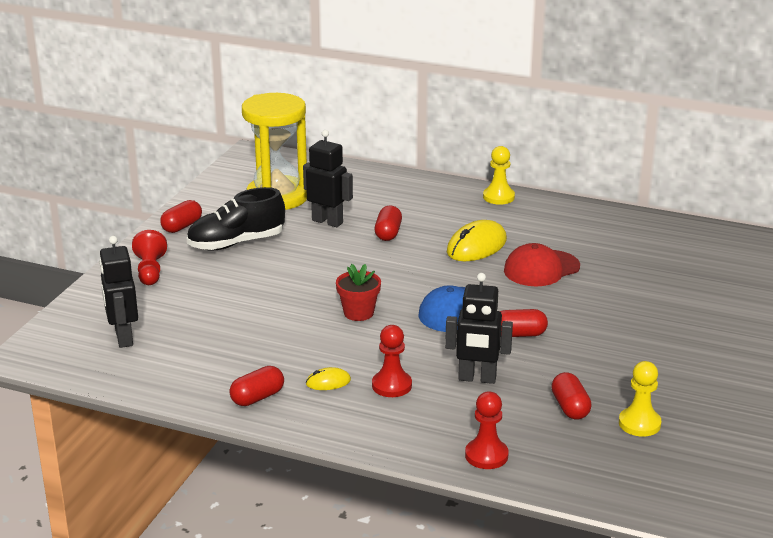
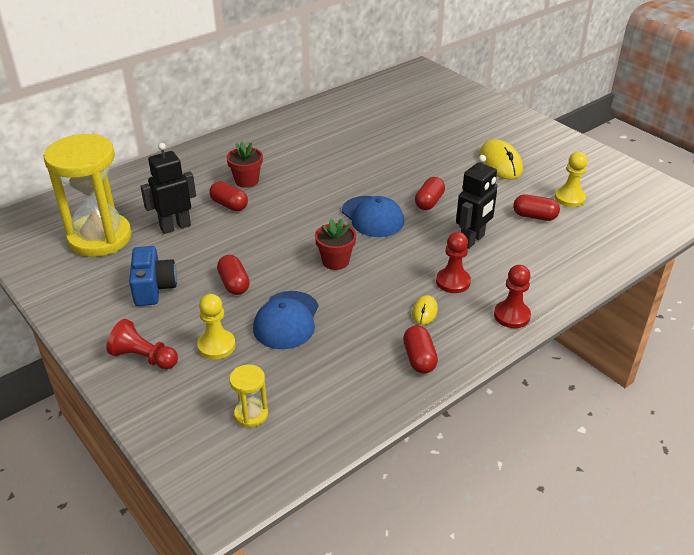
camera: 60 degrees left, 10 degrees up
(123, 338) = (251, 414): black robot -> yellow hourglass
(182, 226) = (83, 311): red capsule -> red capsule (234, 284)
(236, 243) = (153, 288): black shoe -> blue camera
(250, 316) = (286, 320): none -> blue cap
(437, 228) = (247, 181): none -> red flower pot
(476, 246) = (293, 174): yellow mouse -> yellow mouse (500, 163)
(486, 455) = (571, 271): red pawn -> red pawn (511, 316)
(498, 197) = (233, 140): yellow pawn -> yellow pawn (216, 346)
(541, 269) = (351, 161): red cap -> none

